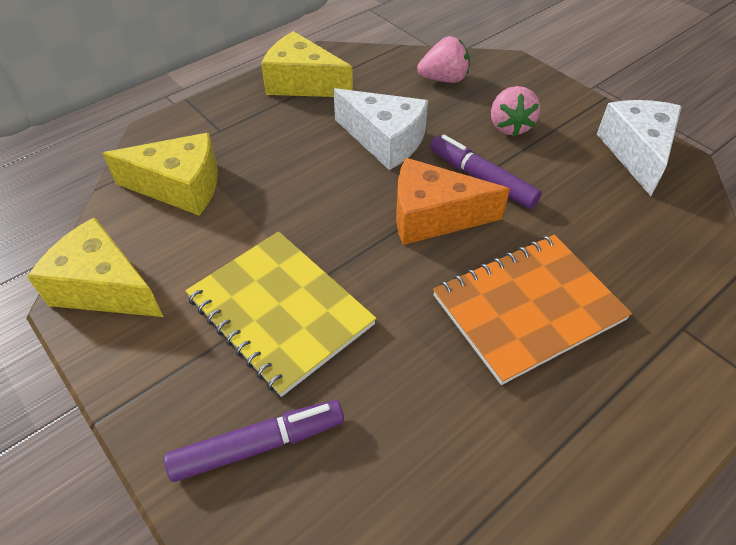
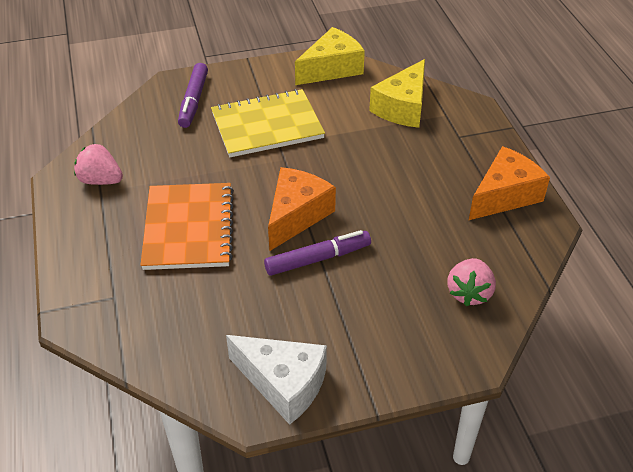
camera: 115 degrees right, 5 degrees down
(302, 83) = (504, 195): yellow cheese -> orange cheese
(385, 140) = (397, 220): white cheese -> none
(509, 126) = (372, 308): pink strawberry -> pink strawberry (100, 180)

